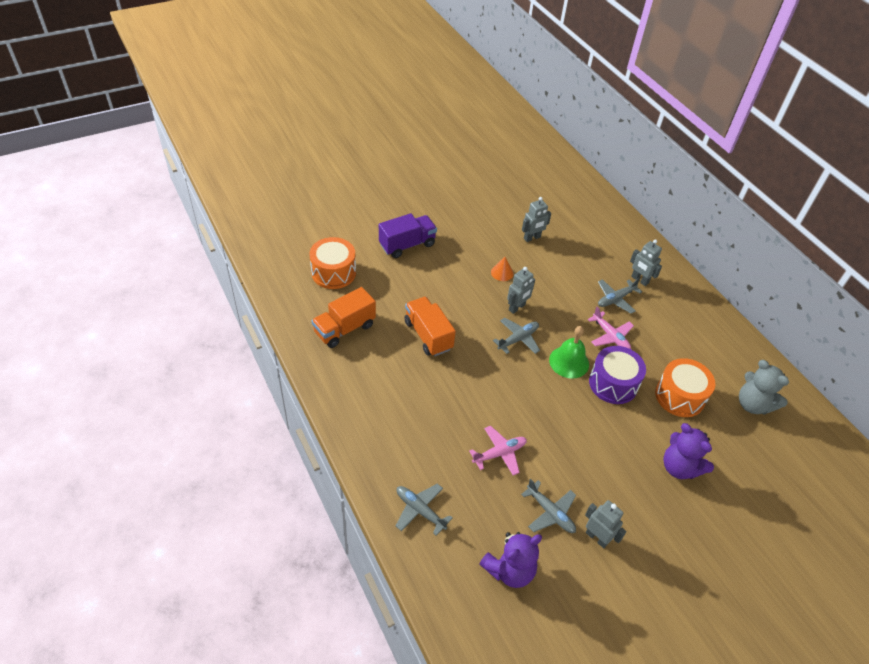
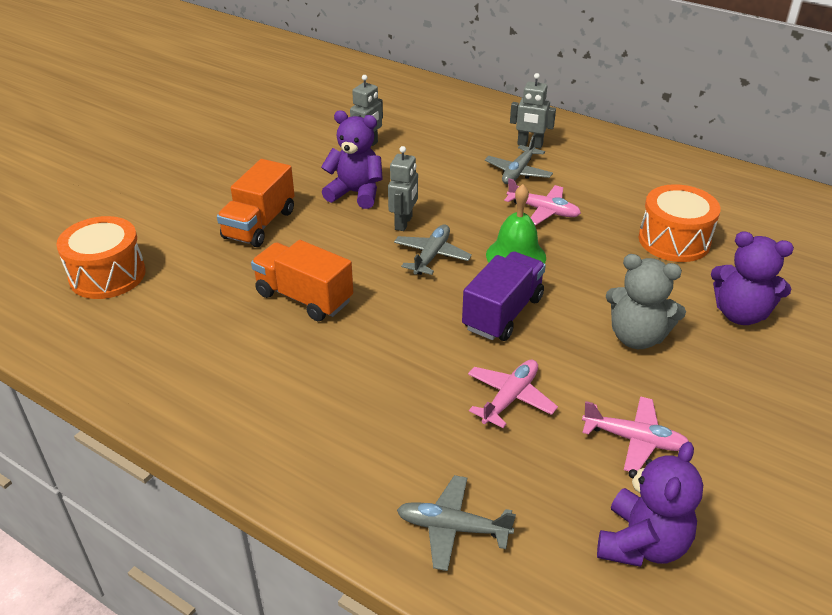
camera: 25 degrees left, 10 degrees down
(344, 329) = (169, 337): orange truck -> orange truck (259, 224)
(407, 245) = (201, 207): purple truck -> purple truck (503, 313)
(502, 273) = (356, 193): orange cone -> purple teddy bear
(550, 512) = (635, 440): grey plane -> pink plane
(597, 537) = (717, 441): grey robot -> none
(613, 383) = (588, 258): purple drum -> none
(753, 404) = (757, 217): grey teddy bear -> grey teddy bear (636, 337)

